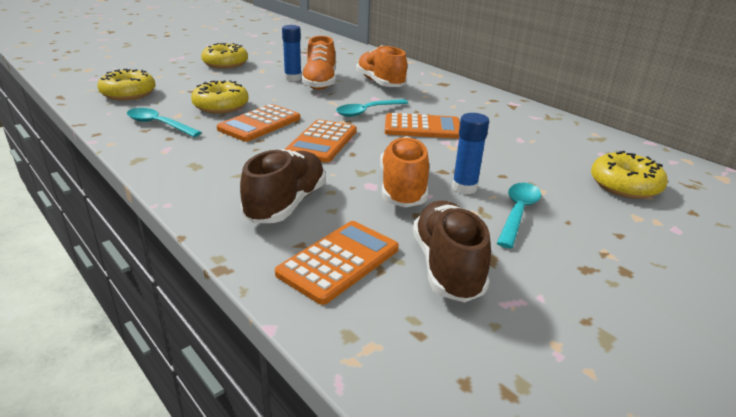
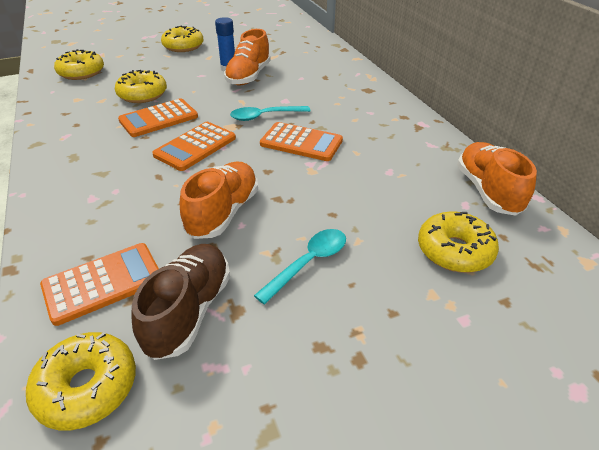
camera: 20 degrees right, 10 degrees up
(159, 124) = (79, 109): turquoise spoon -> none
(286, 204) = (111, 211): brown shoe -> none
(380, 83) = (305, 82): orange shoe -> orange shoe (487, 191)
(409, 344) = (87, 387): none -> yellow donut
(464, 188) = (281, 222): blue glue stick -> none

